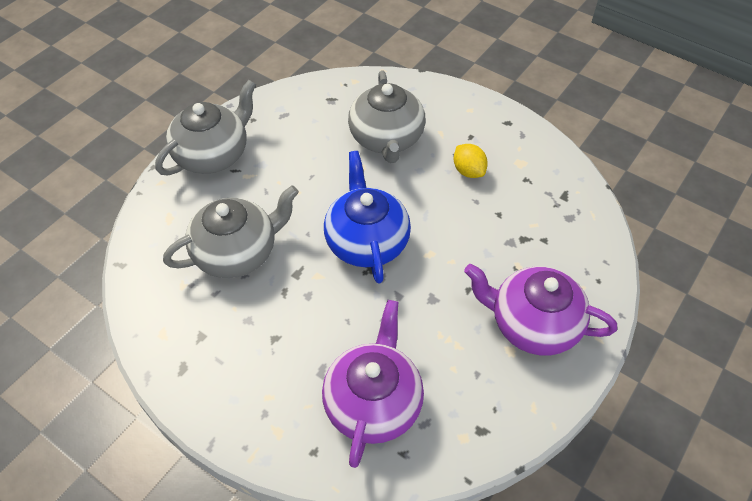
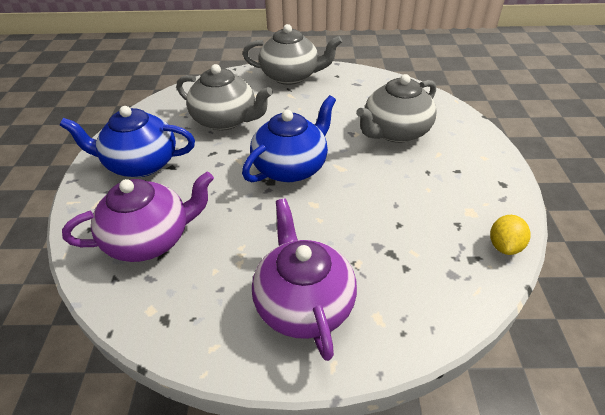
camera: 55 degrees right, 10 degrees down
(243, 364) = (140, 164): none -> blue teapot
(468, 171) = (420, 186): yellow lemon -> yellow lemon (504, 246)

